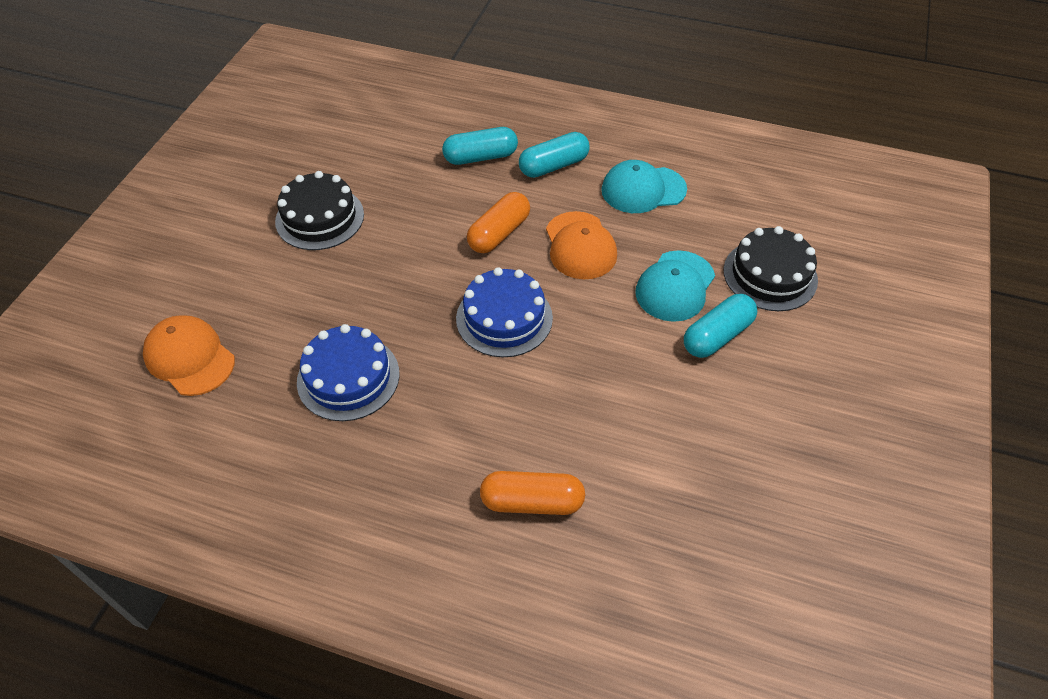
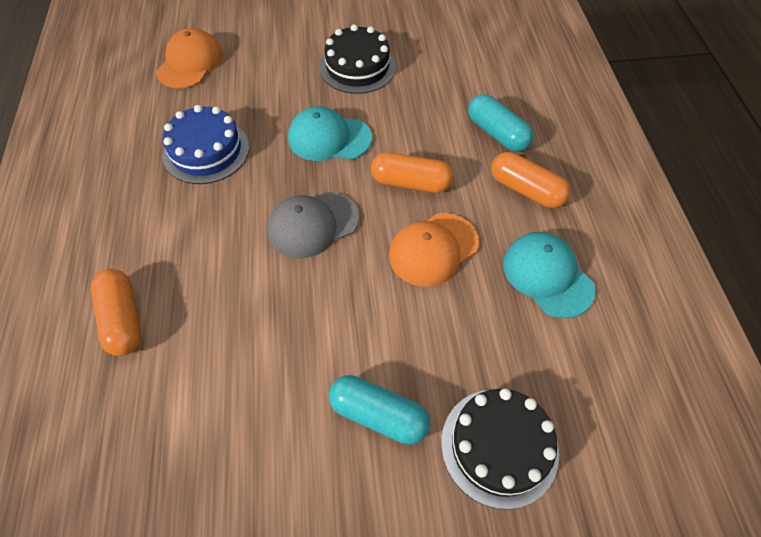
camera: 65 degrees right, 5 degrees up
(504, 318) = (313, 224): blue cake -> grey cap
(553, 166) = (526, 190): turquoise capsule -> orange capsule
(675, 286) = (426, 351): turquoise cap -> turquoise cap (329, 138)

